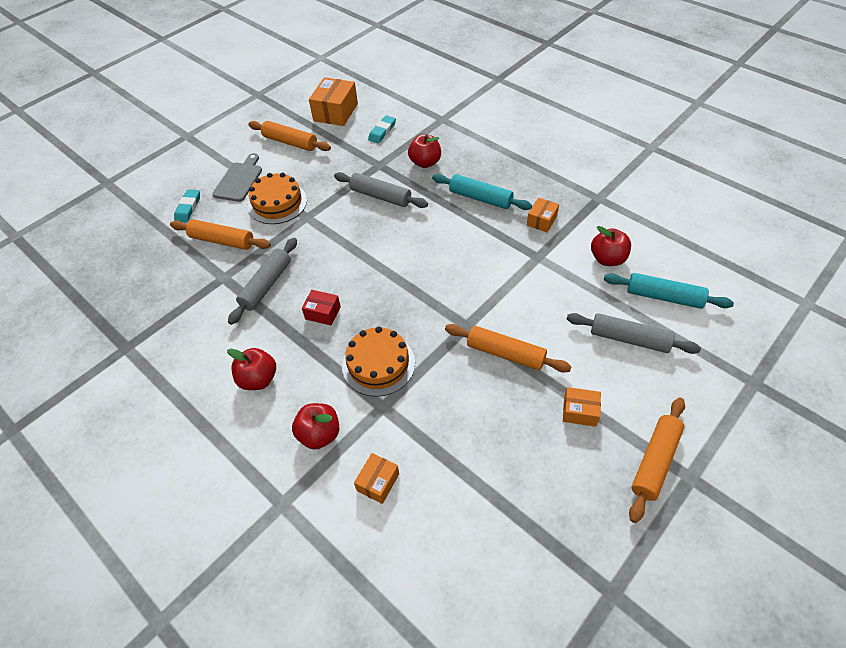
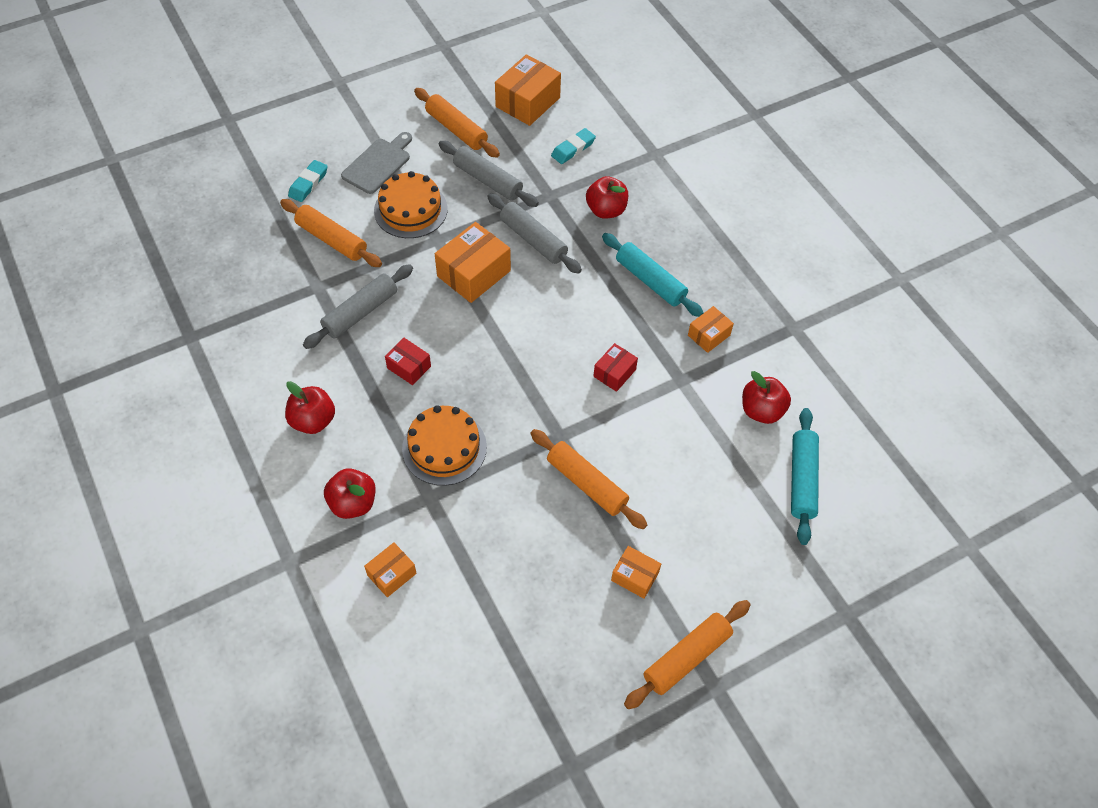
camera: 15 degrees right, 5 degrees up
(345, 231) = (474, 273): none -> orange box
(486, 267) = (614, 373): none -> red box
(629, 339) = (733, 515): grey rolling pin -> grey rolling pin (488, 180)
(664, 297) = (802, 480): turquoise rolling pin -> turquoise rolling pin turned 60 degrees clockwise

